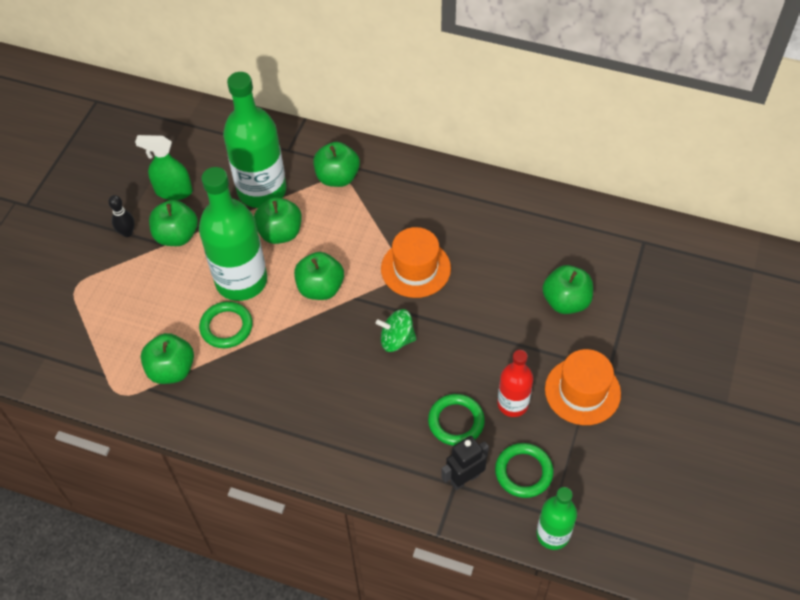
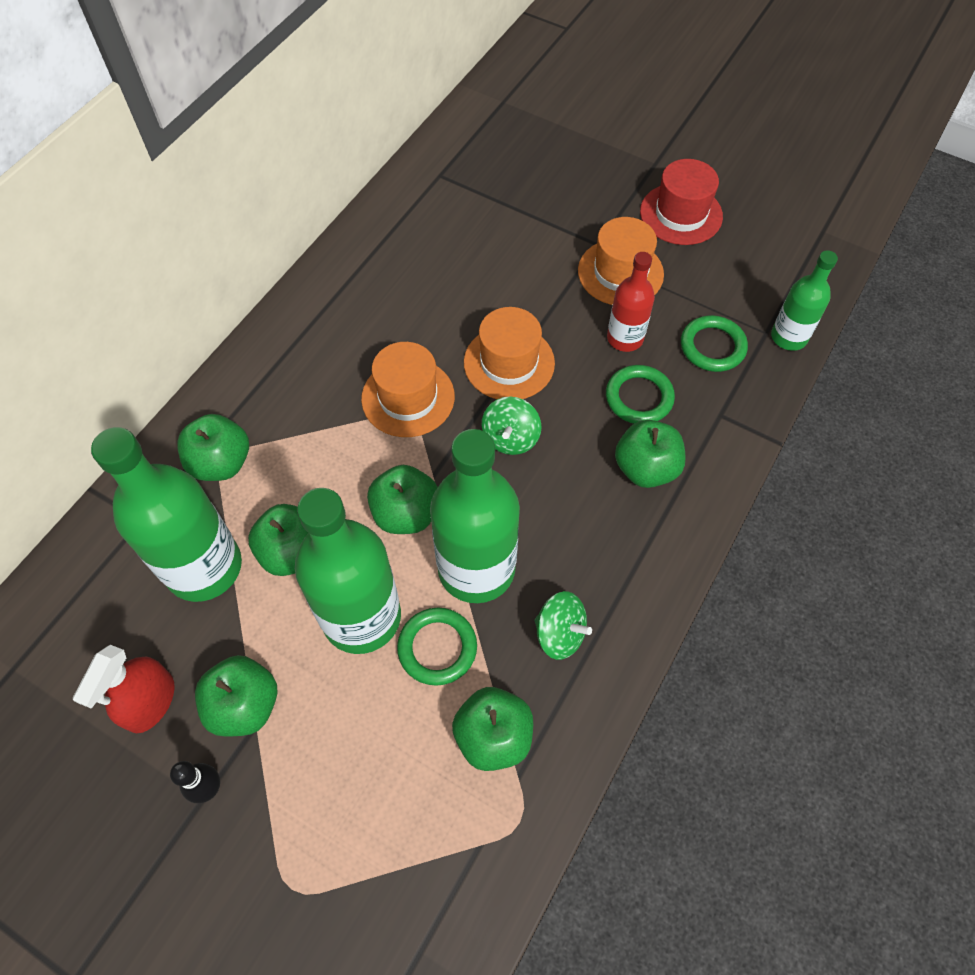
camera: 80 degrees left, 5 degrees up
(173, 191) = (150, 702): green spray bottle -> red spray bottle
(247, 397) = (560, 633): none -> green spinning top
(286, 338) = (476, 568): none -> green bottle
(464, 326) = (509, 363): none -> orange hat
(464, 478) = (714, 404): black robot -> none
(566, 301) = (500, 260): green apple -> green apple (646, 468)
(669, 431) = (681, 214): none -> red hat

